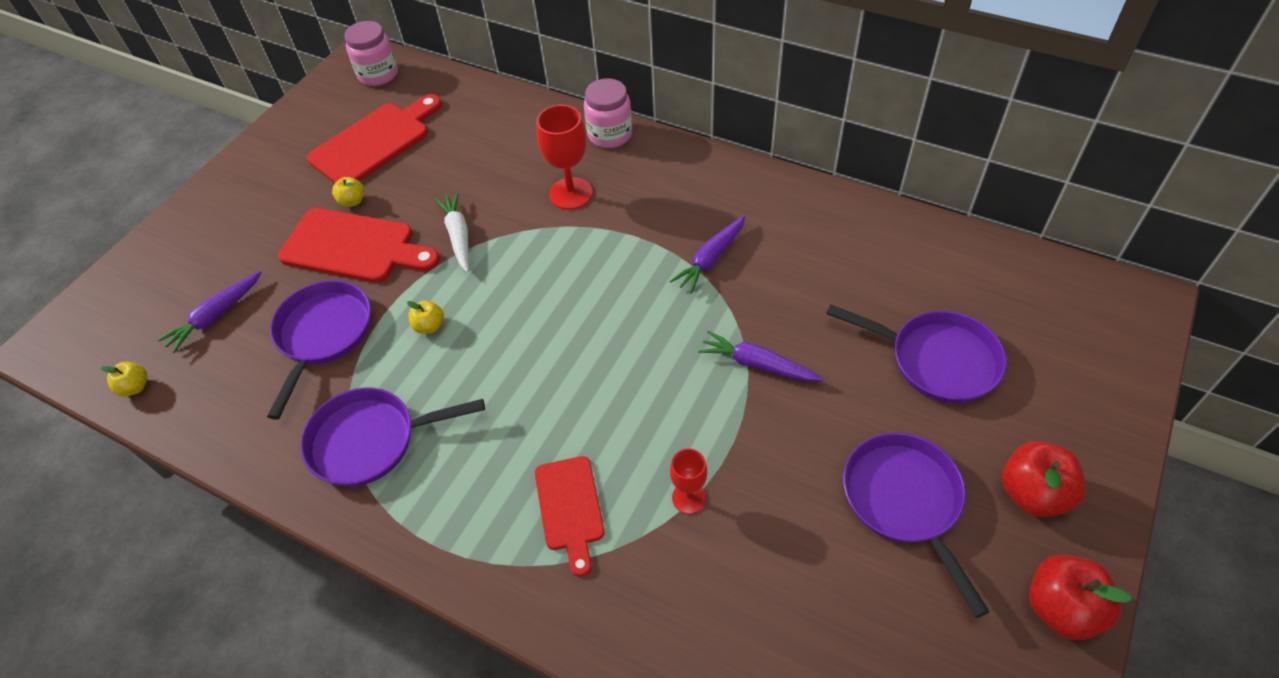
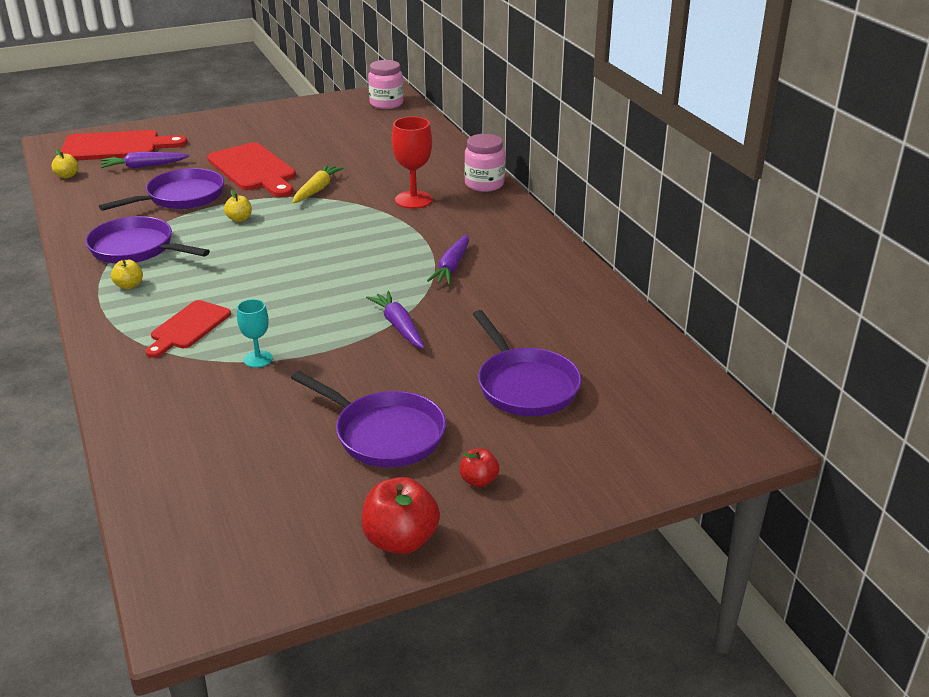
camera: 35 degrees right, 20 degrees down
(352, 201) = (284, 151): yellow apple -> yellow apple (129, 285)
(375, 142) = (336, 131): red cutting board -> red cutting board (116, 147)
(458, 236) = (317, 190): white carrot -> yellow carrot
(688, 498) = (258, 359): red goblet -> turquoise goblet
(710, 259) = (451, 267): purple carrot -> purple carrot turned 60 degrees counterclockwise
(905, 501) = (384, 434): purple pan -> purple pan turned 105 degrees clockwise
(1032, 493) = (479, 480): red apple -> red apple, size x0.55

